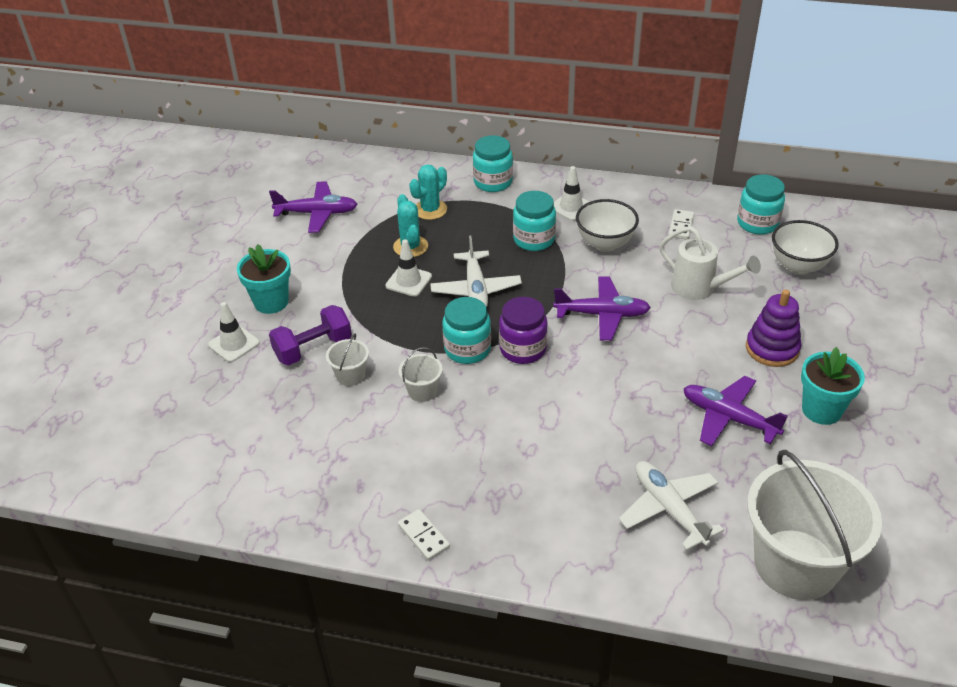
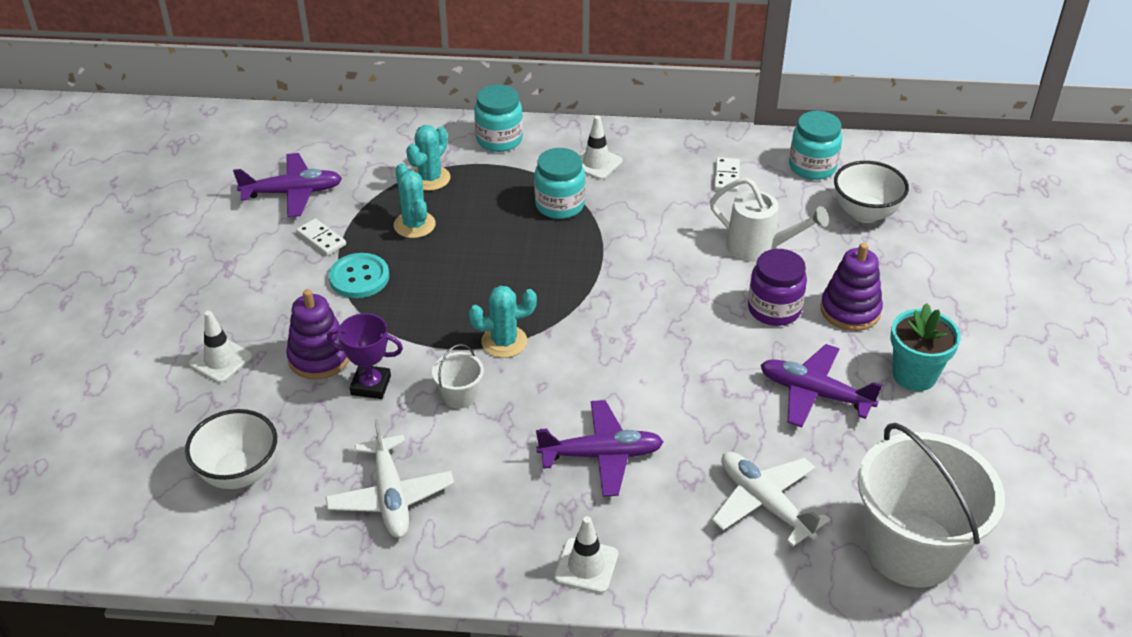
camera: 10 degrees left, 0 degrees up
(271, 302) = (257, 305): turquoise flower pot -> none
(313, 348) = (319, 357): purple dumbbell -> purple stacking toy
(350, 375) = (371, 385): white bucket -> purple trophy
(357, 286) = (359, 277): none -> turquoise button
(408, 281) = (419, 266): white traffic cone -> white traffic cone (586, 566)
(423, 536) = (491, 564): white domino -> white domino (321, 239)
(467, 349) = (504, 342): turquoise jar -> turquoise cactus
(476, 289) = (501, 270): white plane -> white plane (391, 497)
(523, 349) = (569, 336): purple jar -> purple jar (774, 309)
(602, 314) = (654, 287): purple plane -> purple plane (601, 455)
(605, 244) = (643, 204): white bowl -> white bowl (239, 473)

